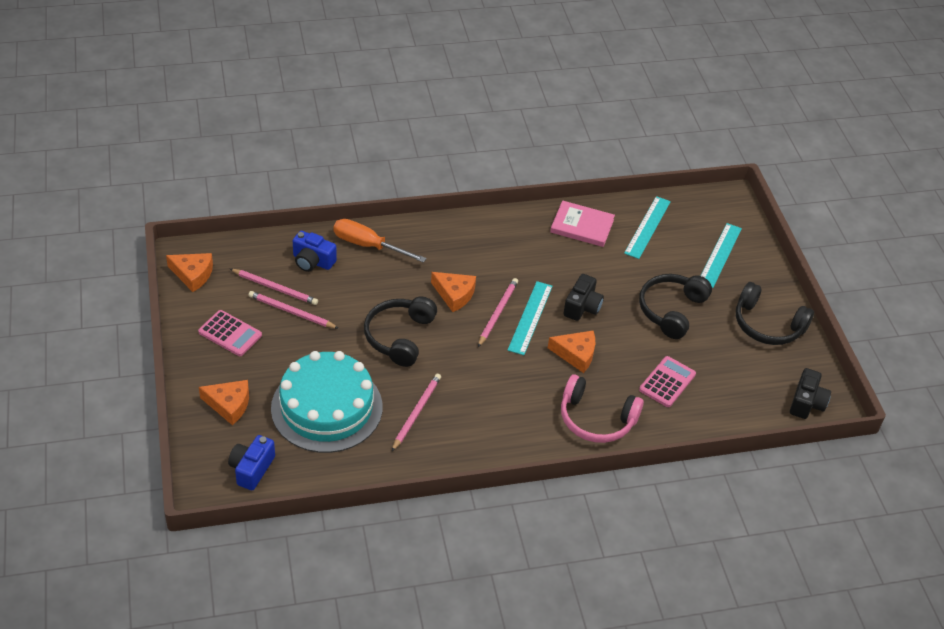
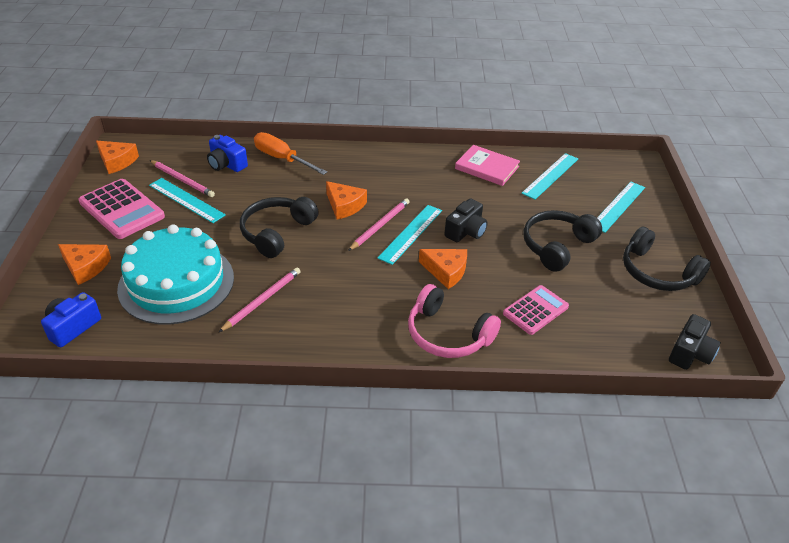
camera: 15 degrees right, 5 degrees down
(230, 334) = (121, 209): pink calculator -> pink calculator, size x1.53
(291, 312) = (186, 200): pink pencil -> turquoise ruler

